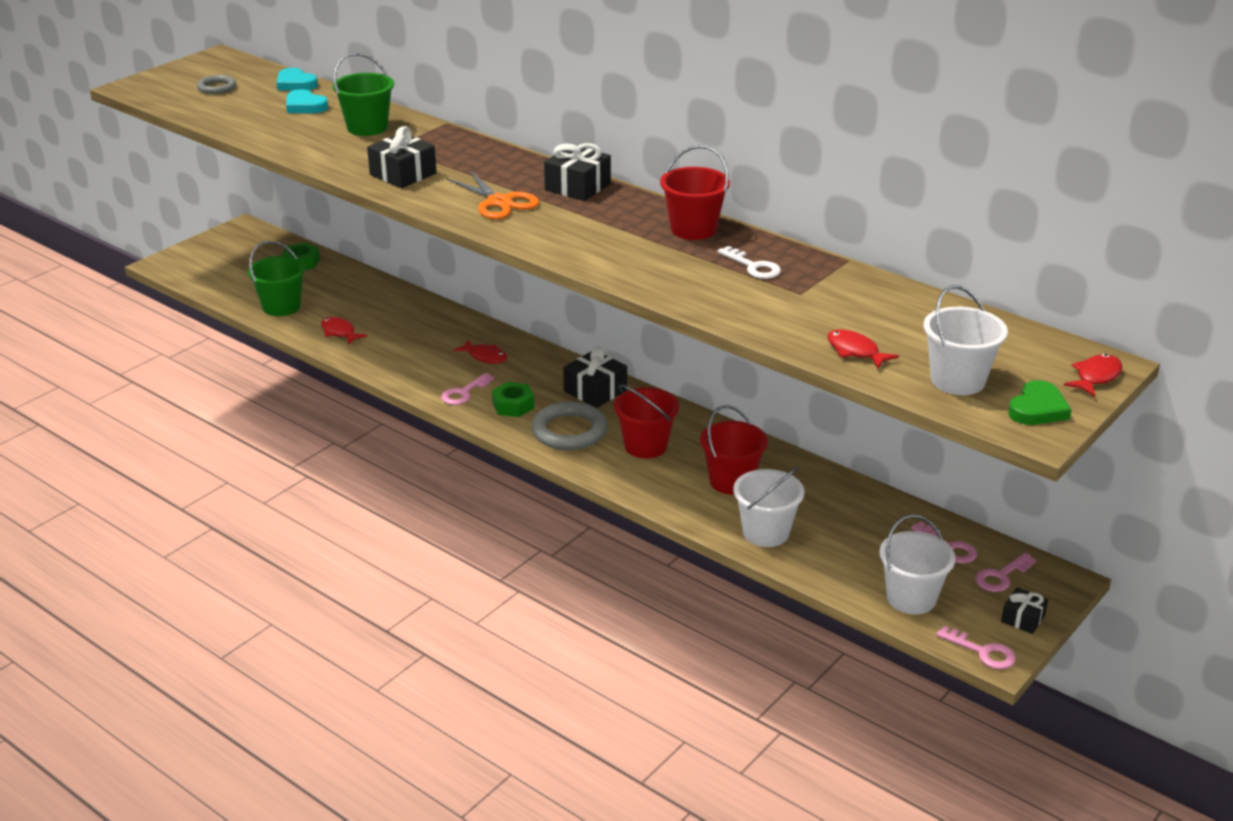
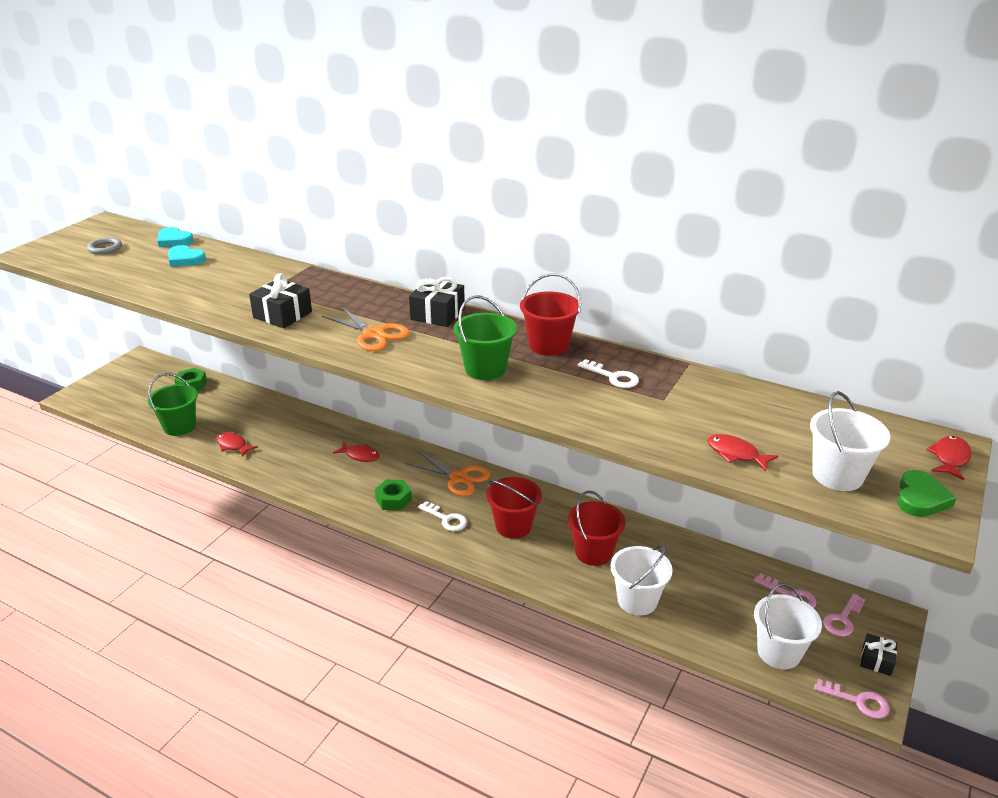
camera: 10 degrees left, 0 degrees up
(367, 127) = (243, 274): green bucket -> green bucket (485, 369)
(464, 393) = (349, 492): pink key -> none
(569, 431) = (446, 519): grey ring -> white key
(595, 391) = (458, 478): black gift -> orange scissors

